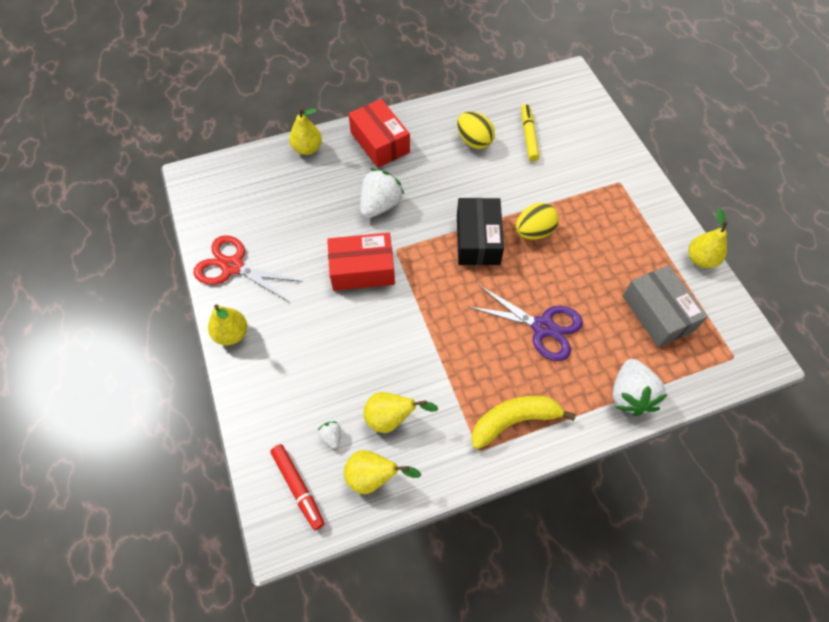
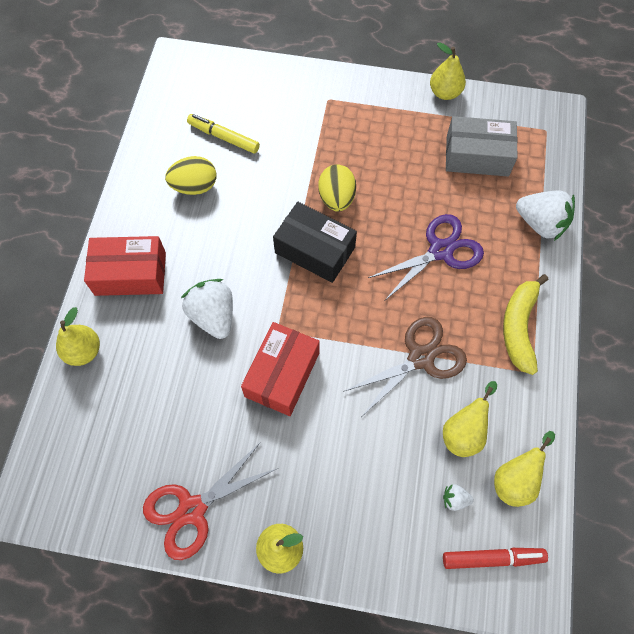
camera: 60 degrees left, 5 degrees up
(436, 357) = (421, 358): none -> brown scissors

